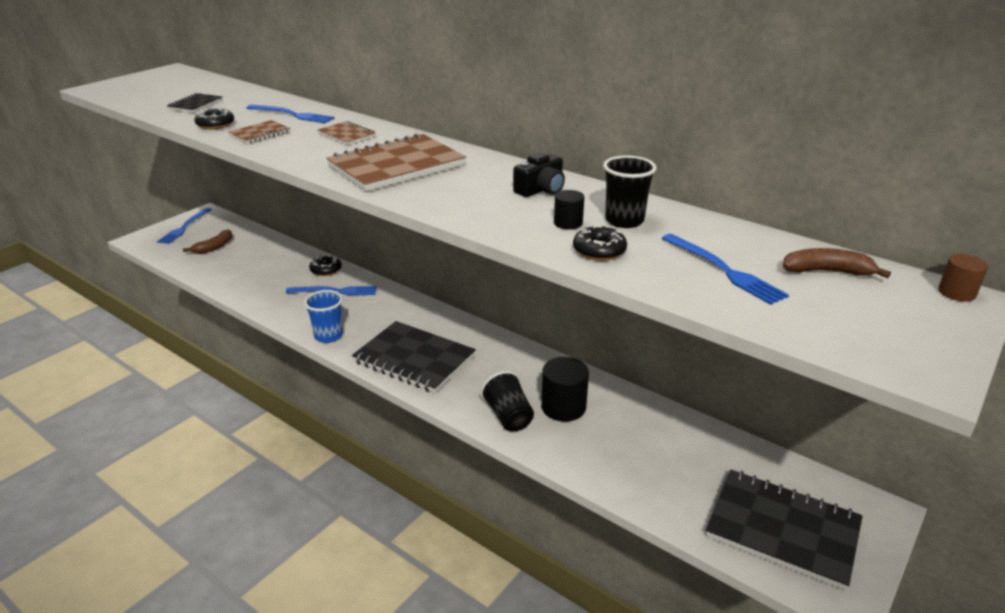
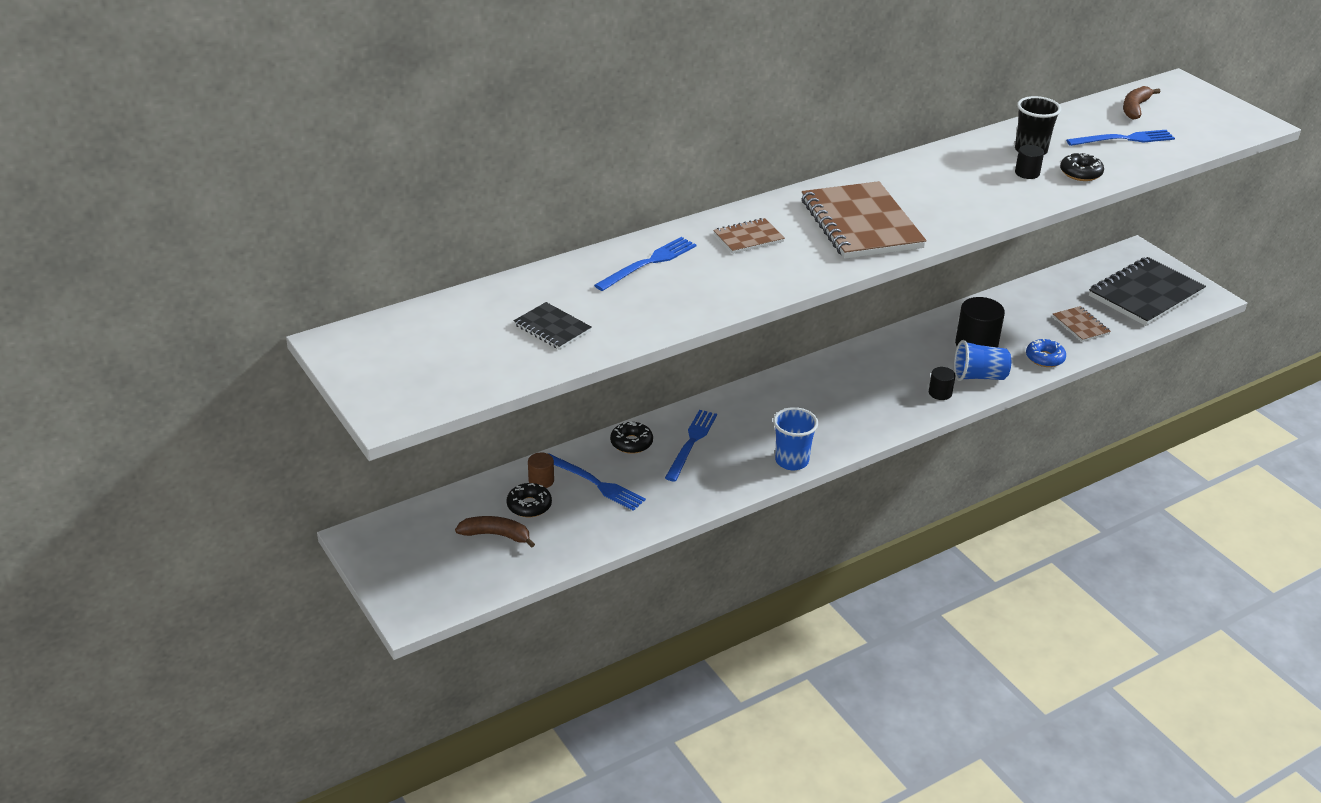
camera: 70 degrees left, 5 degrees up
(184, 227) = (400, 562): blue fork -> blue fork (595, 483)
(214, 247) = (496, 535): brown banana -> brown banana turned 45 degrees counterclockwise
(215, 125) = (653, 317): black donut -> black donut (529, 505)
(260, 134) = (710, 290): brown notebook -> brown notebook (1080, 325)
(414, 359) = (864, 411): black notebook -> none
(466, 396) = (940, 393): none -> black cylinder
(508, 416) = (979, 376): black cup -> blue cup
(541, 189) = (953, 168): black camera -> none
(573, 458) = (1044, 358): none -> blue donut
(956, 293) = (1172, 82): brown cylinder -> brown cylinder (541, 481)

